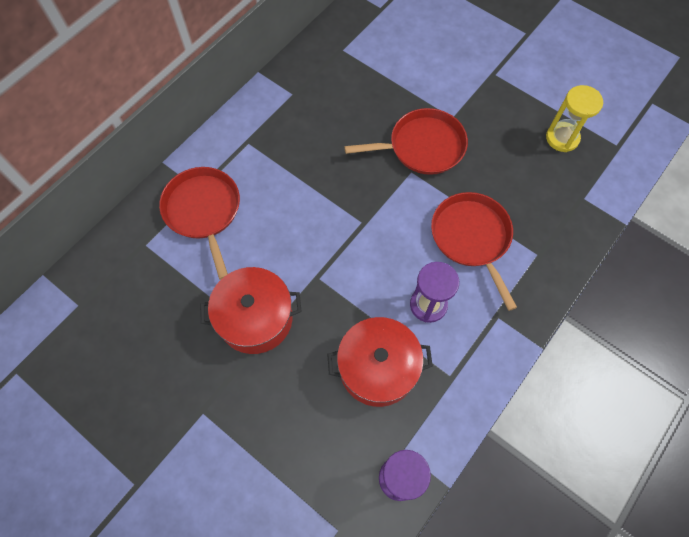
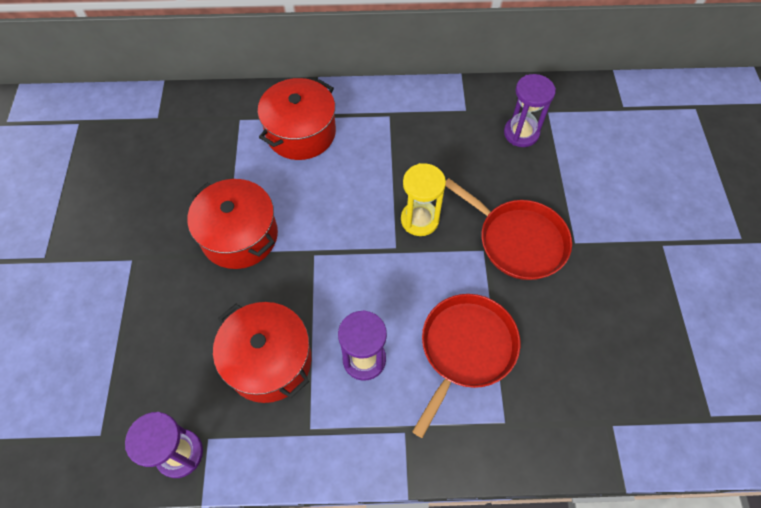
camera: 50 degrees right, 5 degrees down
(203, 211) = (301, 133): red pan -> red pot
(344, 78) = (521, 133): none -> purple hourglass
(562, 138) = (659, 355): yellow hourglass -> yellow hourglass (419, 220)

